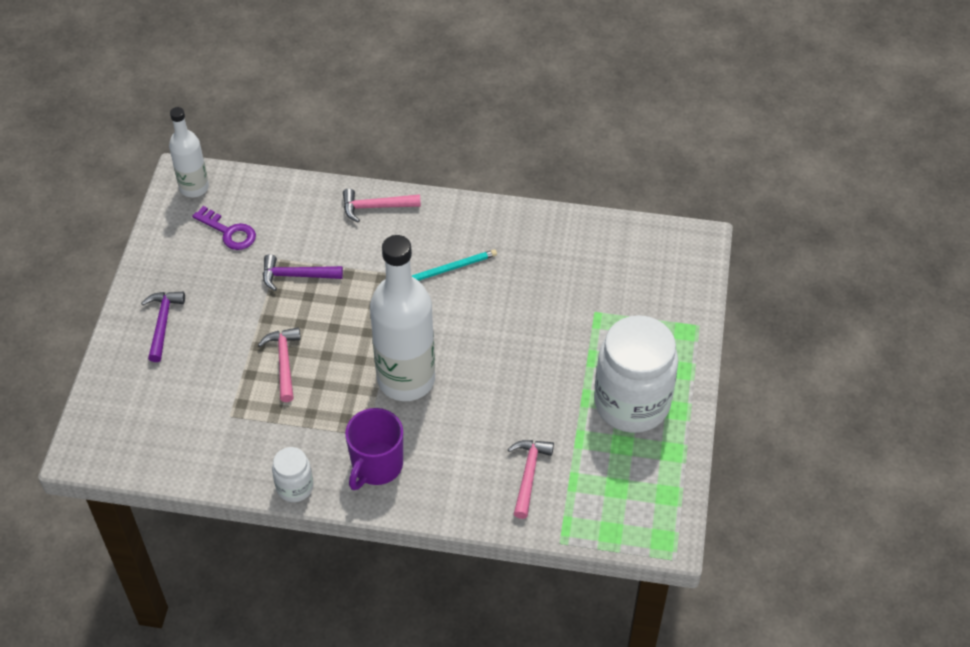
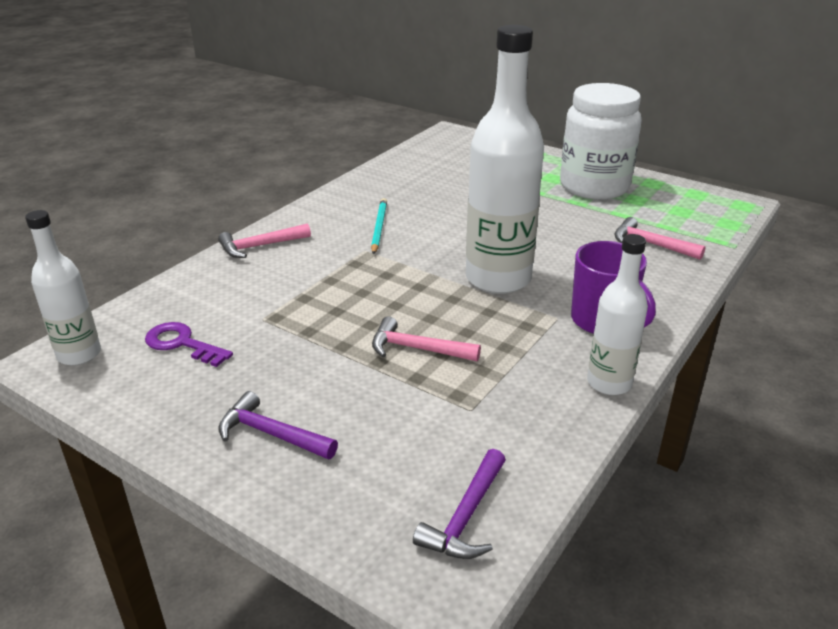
camera: 65 degrees left, 20 degrees down
(229, 232) = (182, 344): purple key -> purple key turned 120 degrees counterclockwise
(295, 487) = (609, 383): white jar -> white bottle
(296, 276) = (299, 312): purple hammer -> purple hammer (465, 517)
(375, 207) = (260, 246): pink hammer -> pink hammer turned 45 degrees clockwise

